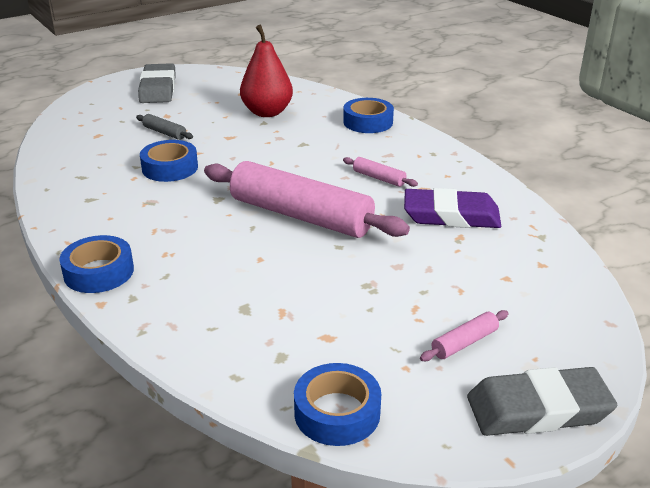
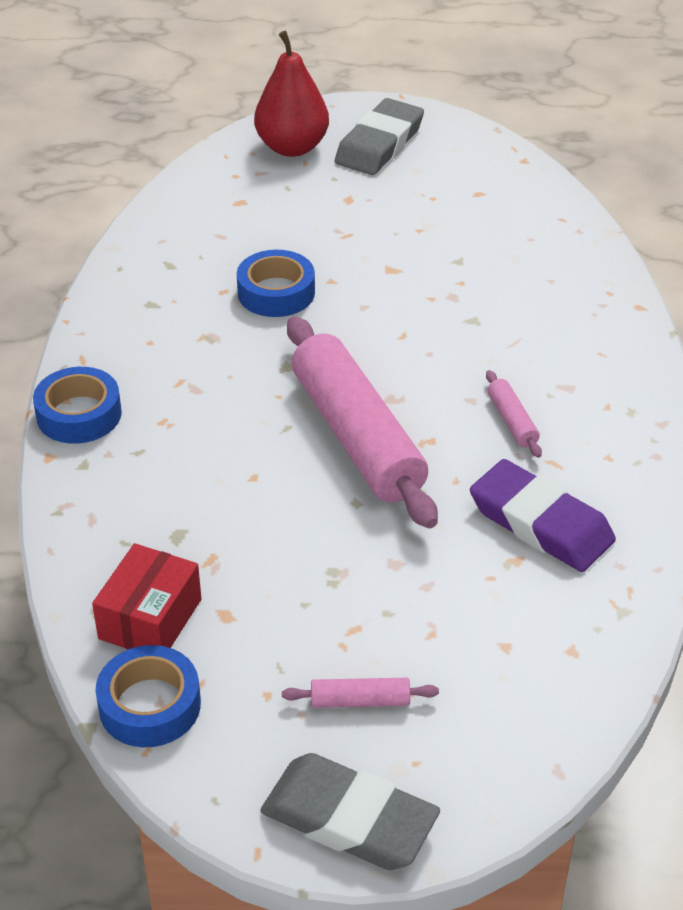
camera: 35 degrees right, 10 degrees up
(164, 133) = (320, 229): grey rolling pin -> none
(267, 112) = (480, 244): red pear -> red pear (292, 147)
(279, 362) = (150, 619): none -> red box
(368, 122) = (599, 317): blue tape -> none

